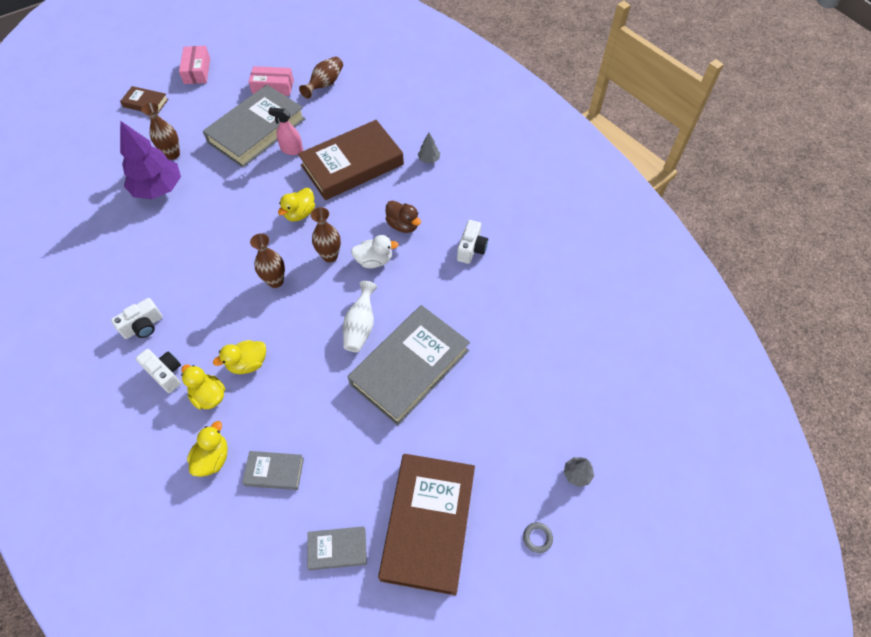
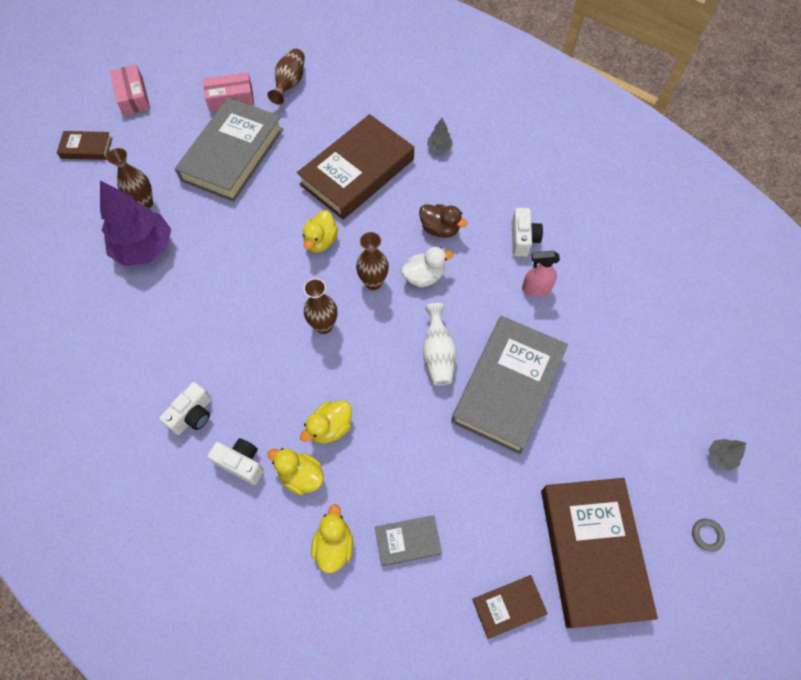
camera: 15 degrees left, 5 degrees up
(291, 150) = (282, 168): pink spray bottle -> pink spray bottle (536, 289)
(337, 549) = (508, 606): grey book -> brown book

